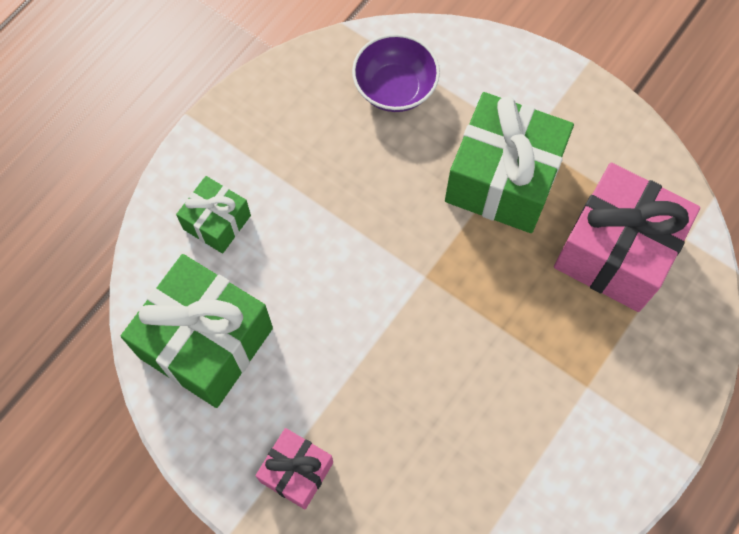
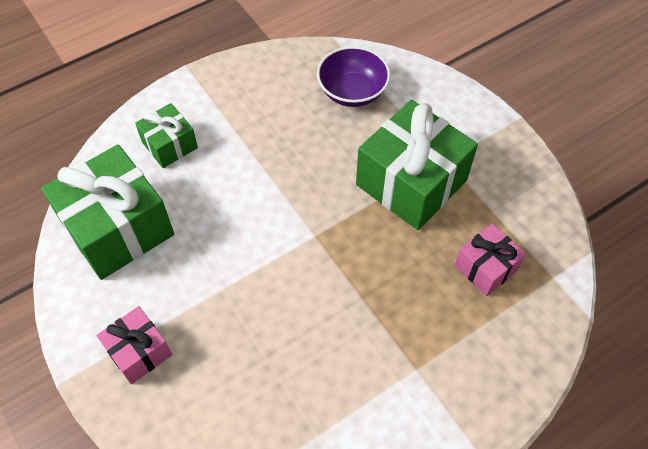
camera: 20 degrees right, 10 degrees down
(615, 252) = (486, 268): pink gift -> pink gift, size x0.53

